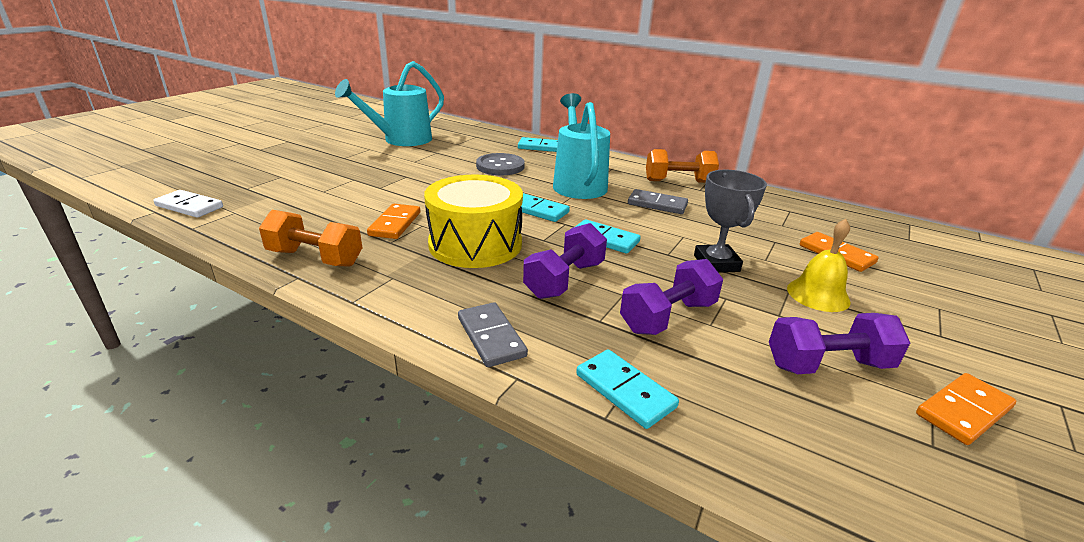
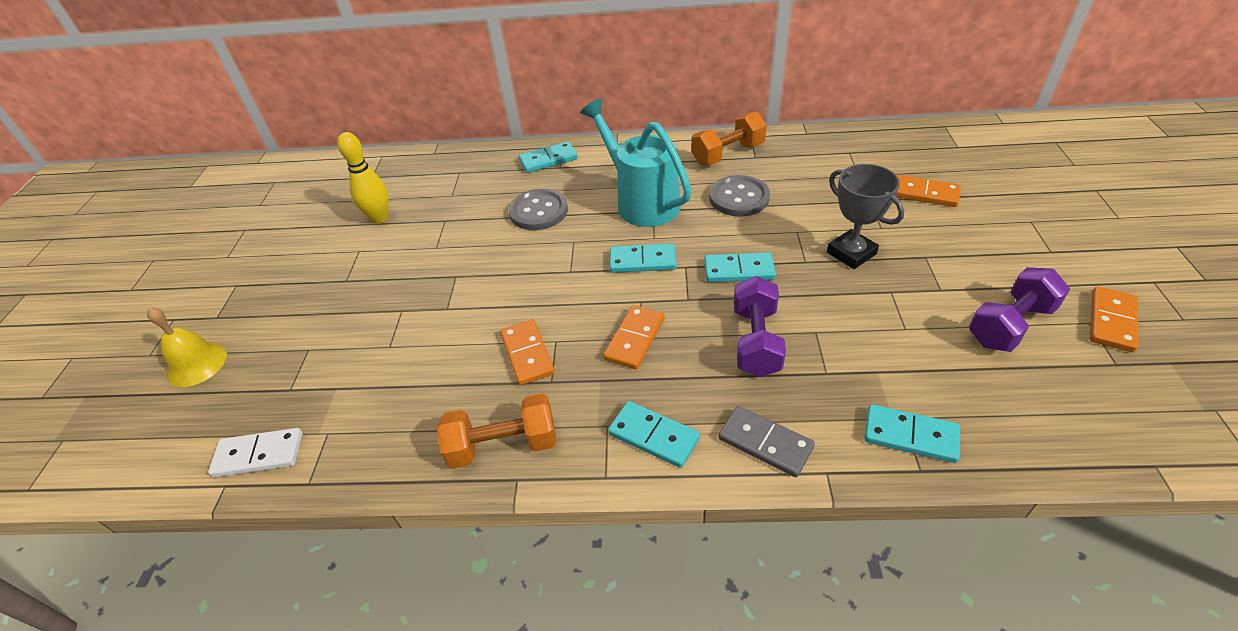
camera: 25 degrees left, 15 degrees up
(401, 140) = (379, 218): turquoise watering can -> yellow bowling pin
(415, 296) = (653, 436): none -> turquoise domino
(475, 244) = (634, 339): yellow drum -> orange domino
(657, 204) = (739, 198): grey domino -> grey button
(668, 317) = (870, 338): purple dumbbell -> none
(818, 294) = (948, 251): yellow bell -> yellow bell (196, 364)

